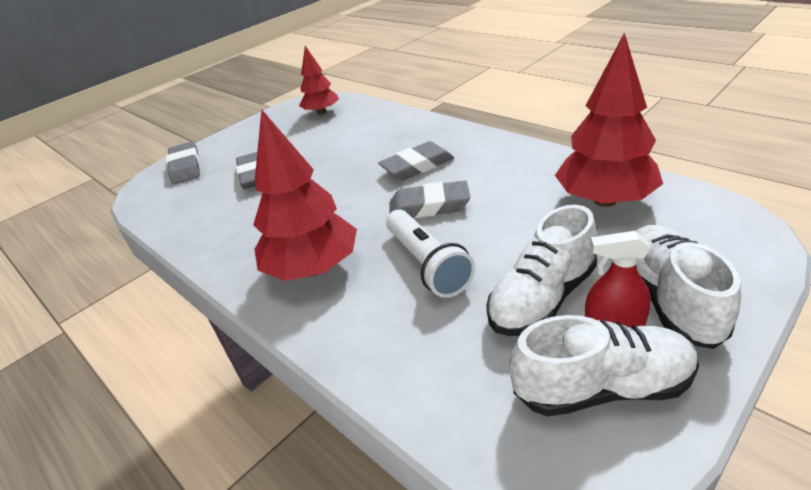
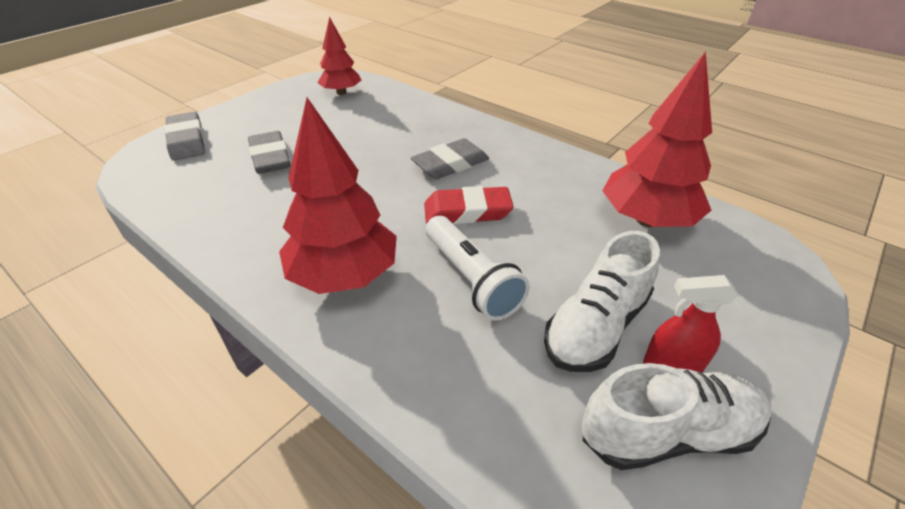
camera: 10 degrees left, 5 degrees up
(429, 206) = (467, 211): grey eraser -> red eraser
(670, 299) = (723, 335): white shoe -> none

